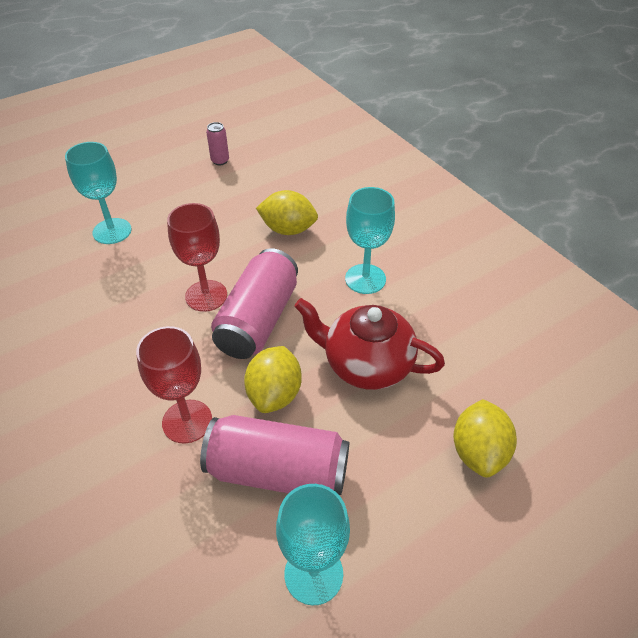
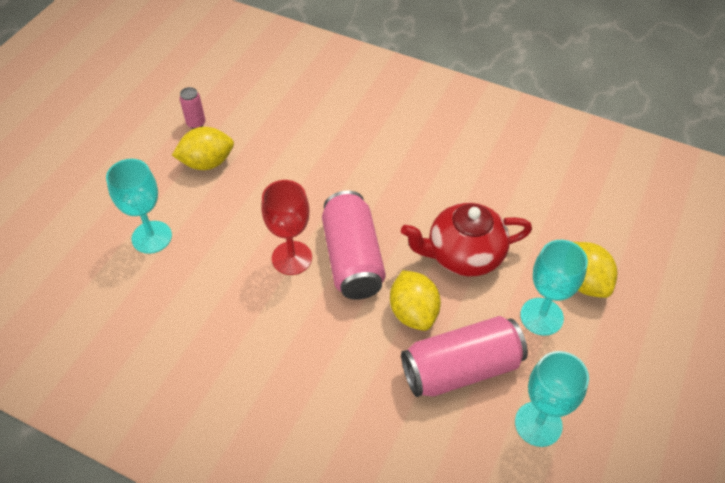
camera: 30 degrees left, 5 degrees up
(187, 421) = (363, 368): red goblet -> none
(288, 229) = (314, 166): yellow lemon -> yellow lemon (207, 163)
(365, 279) = (411, 183): turquoise goblet -> turquoise goblet (541, 316)

